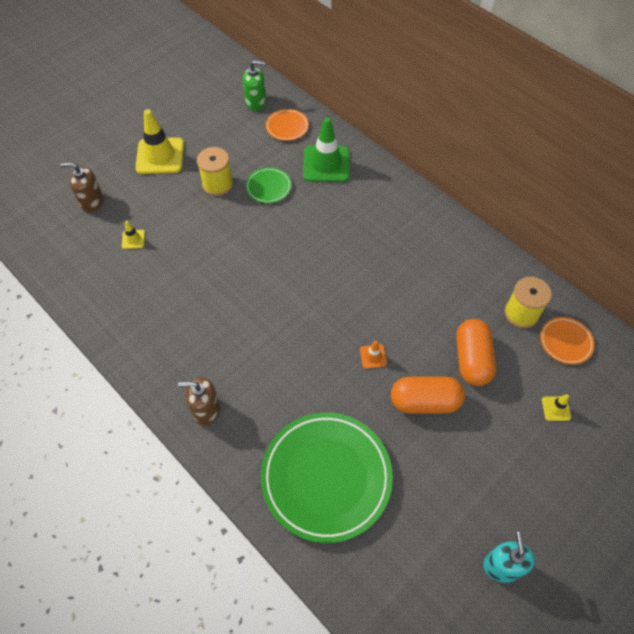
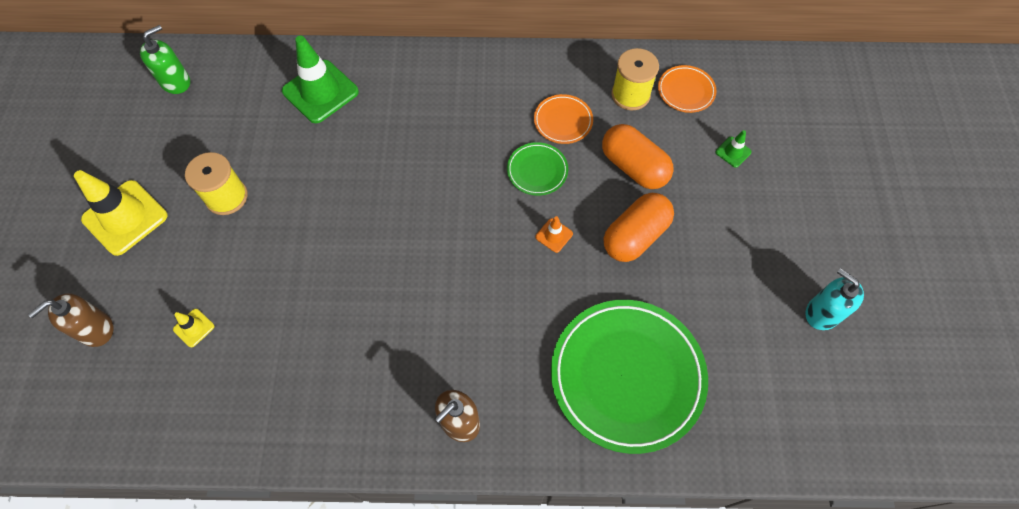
camera: 45 degrees left, 5 degrees up
(268, 187) = (285, 158): green plate -> green plate (537, 171)
(287, 127) = (238, 83): orange plate -> orange plate (563, 121)
(556, 408) = (733, 152): yellow traffic cone -> green traffic cone

